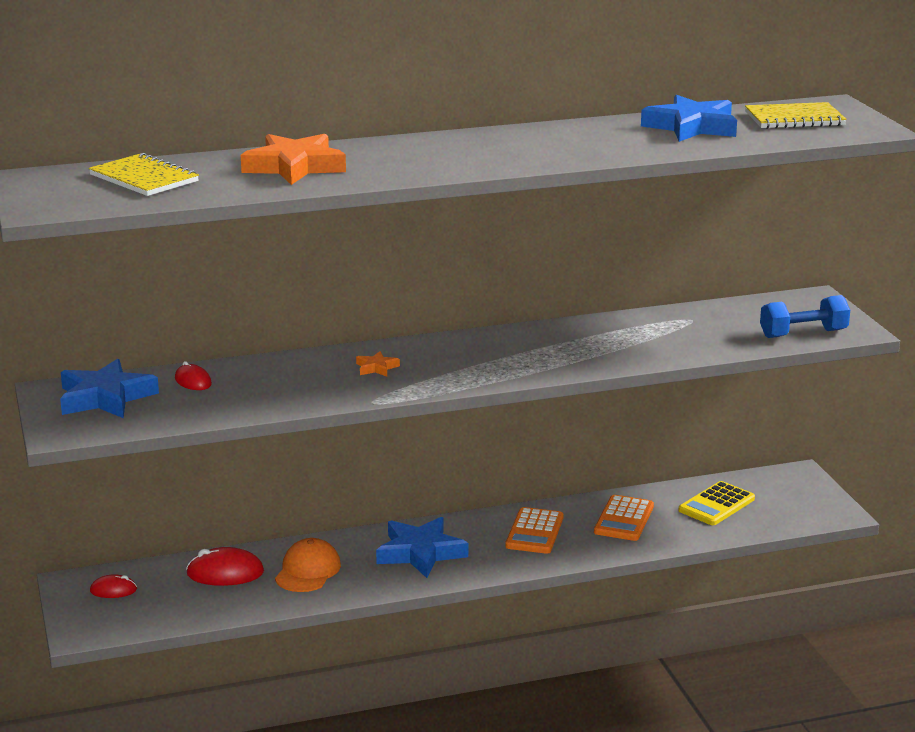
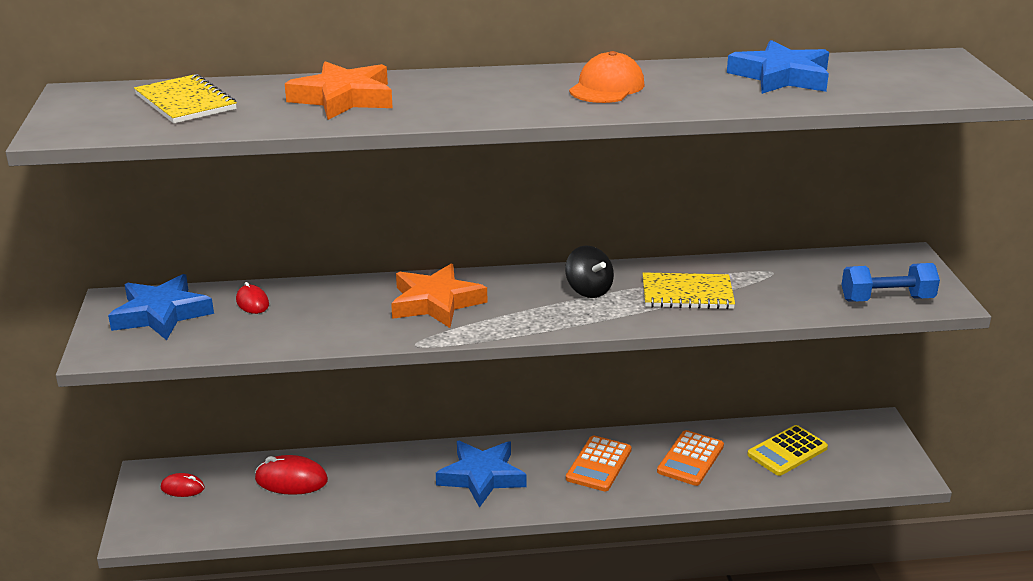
camera: 10 degrees right, 5 degrees up
(308, 571) = (368, 486): orange cap -> orange cap (607, 87)
(376, 368) = (436, 302): orange star -> orange star, size x2.18
(521, 347) = (588, 290): none -> black spinning top
(794, 119) = (897, 74): yellow notebook -> yellow notebook (687, 294)

